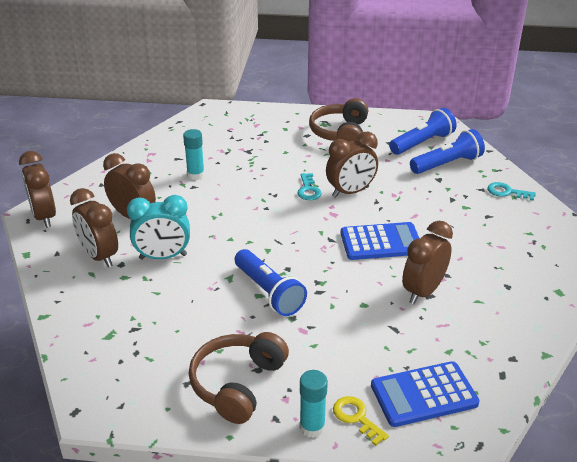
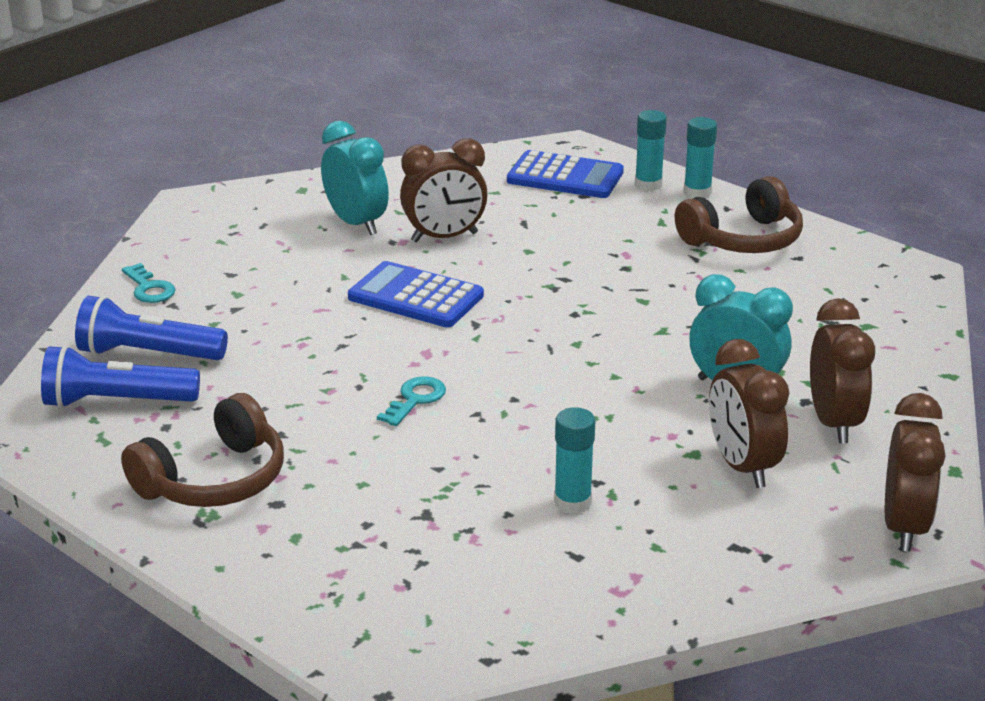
camera: 145 degrees left, 5 degrees down
(269, 292) = (627, 298): blue flashlight -> none
(350, 192) = (357, 371): brown clock -> none
(356, 417) = (648, 185): yellow key -> turquoise glue stick
(485, 278) = (356, 223): none -> turquoise clock

